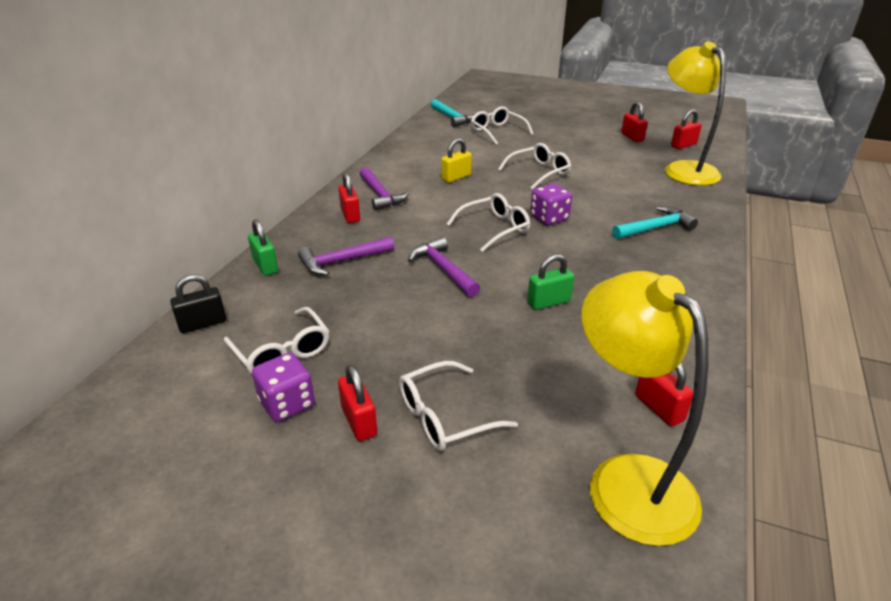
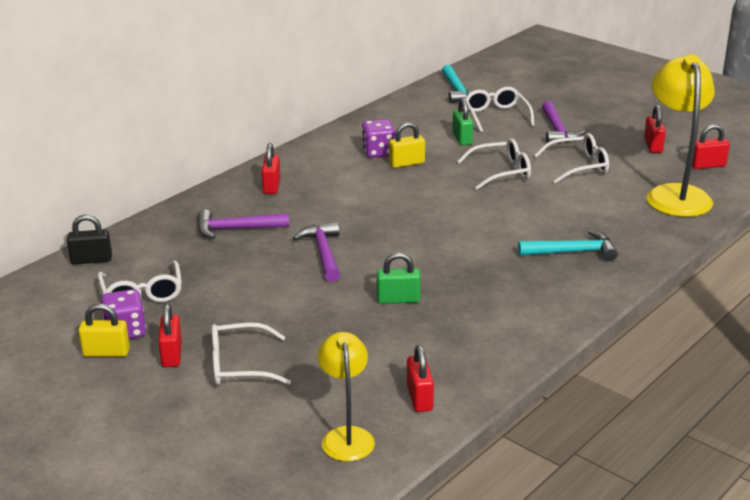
camera: 20 degrees right, 5 degrees down
(265, 266) = (167, 221): green padlock -> green padlock (462, 138)
(278, 438) = (106, 352): none -> yellow padlock
(380, 195) = (314, 170): purple hammer -> purple hammer (557, 130)
(494, 229) = (403, 224): white glasses -> white glasses (578, 166)
(549, 218) = (468, 223): purple dice -> purple dice (378, 152)
(627, 480) = (346, 436): yellow lamp -> yellow lamp, size x0.60

